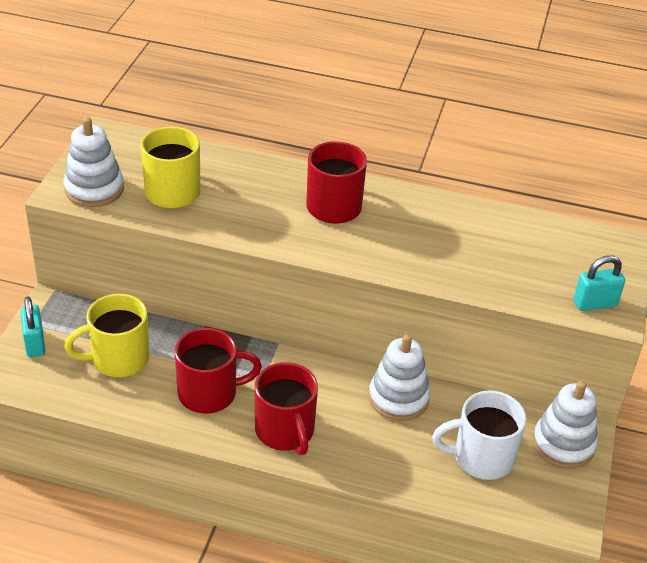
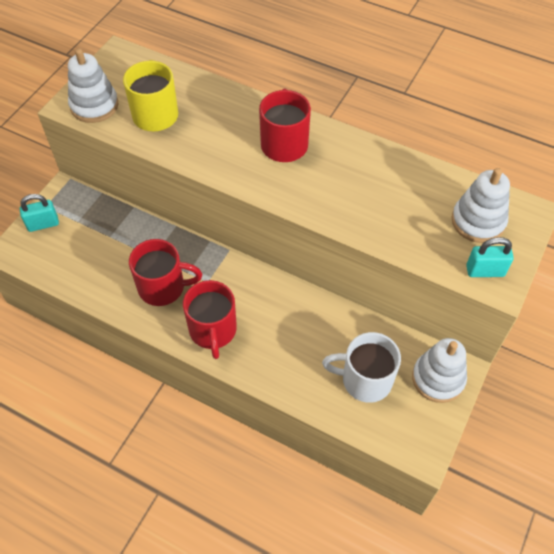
camera: 15 degrees right, 15 degrees up
(35, 343) = (43, 224): turquoise padlock -> turquoise padlock turned 75 degrees clockwise
(118, 359) = (101, 246): yellow mug -> none
(398, 398) = (312, 314): white stacking toy -> white stacking toy (478, 221)

